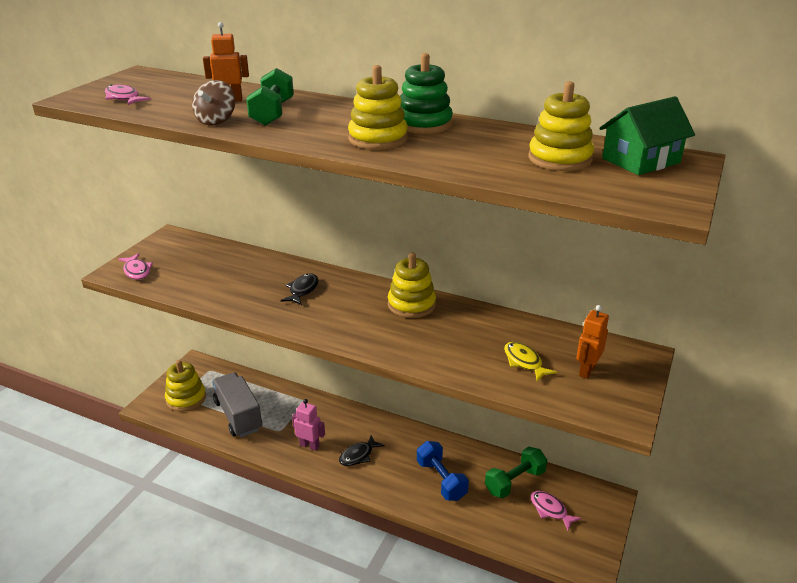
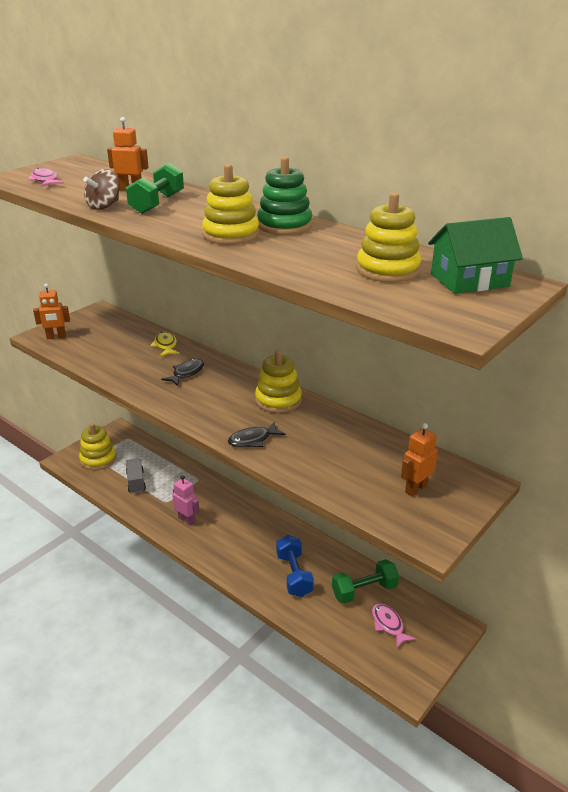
camera: 15 degrees right, 0 degrees up
(137, 271) = (56, 337): pink fish -> orange robot
(238, 415) = (136, 482): grey truck -> grey truck, size x0.60
(358, 455) = (226, 537): black fish -> black fish (252, 440)
(524, 362) = (357, 470): yellow fish -> yellow fish (165, 345)

